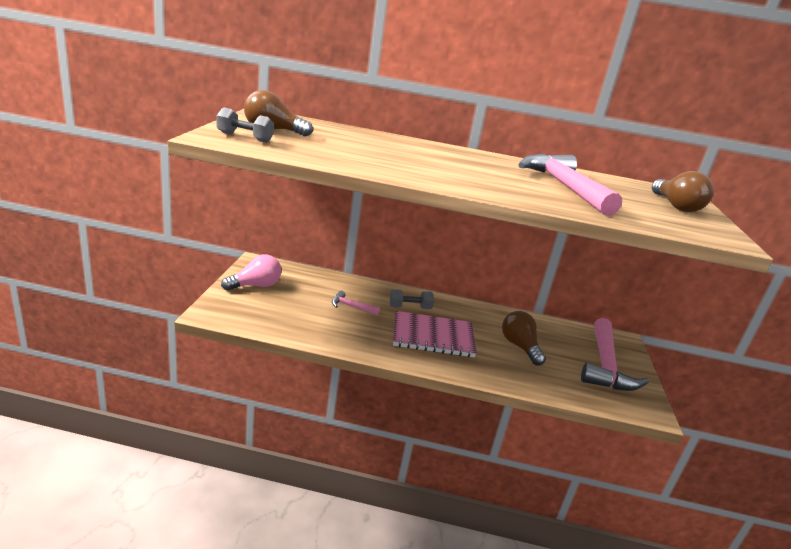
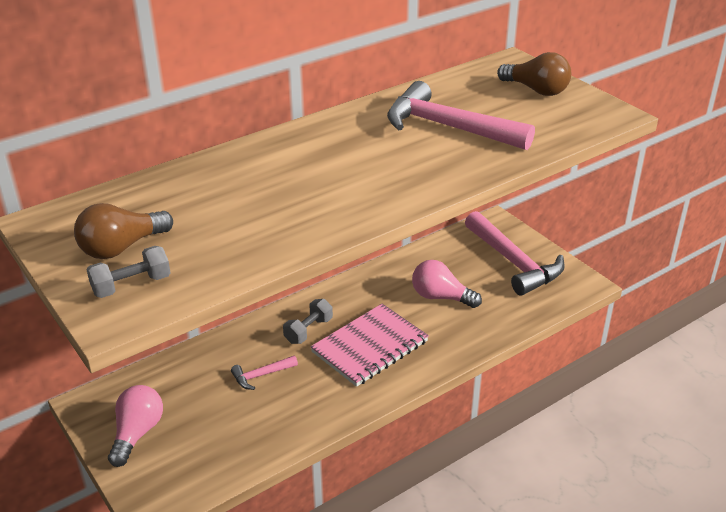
camera: 40 degrees left, 10 degrees up
(519, 346) = (441, 297): brown light bulb -> pink light bulb

